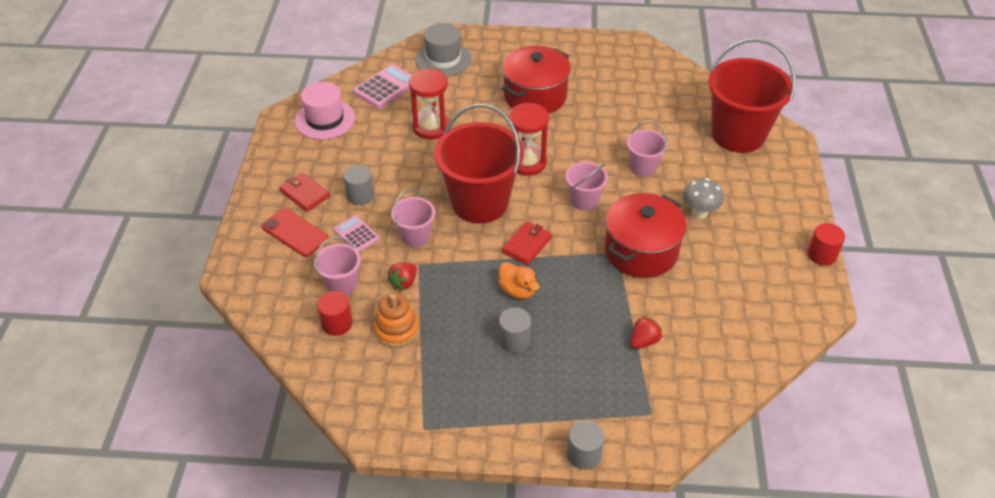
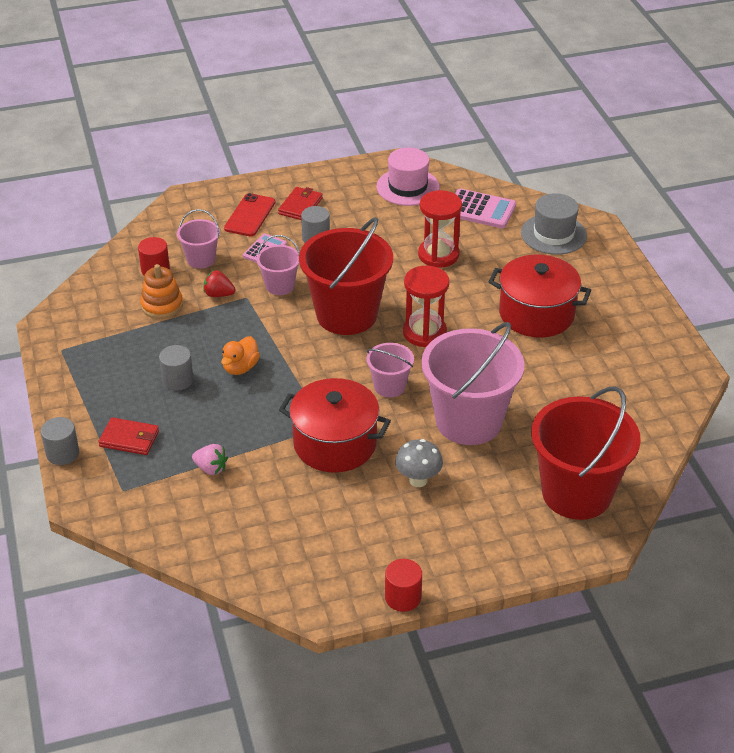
camera: 70 degrees right, 5 degrees down
(527, 245) = (304, 360): red wallet -> red wallet (129, 439)
(643, 167) = (468, 421): pink bucket -> pink bucket, size x2.05
(644, 341) = (211, 468): red strawberry -> pink strawberry

